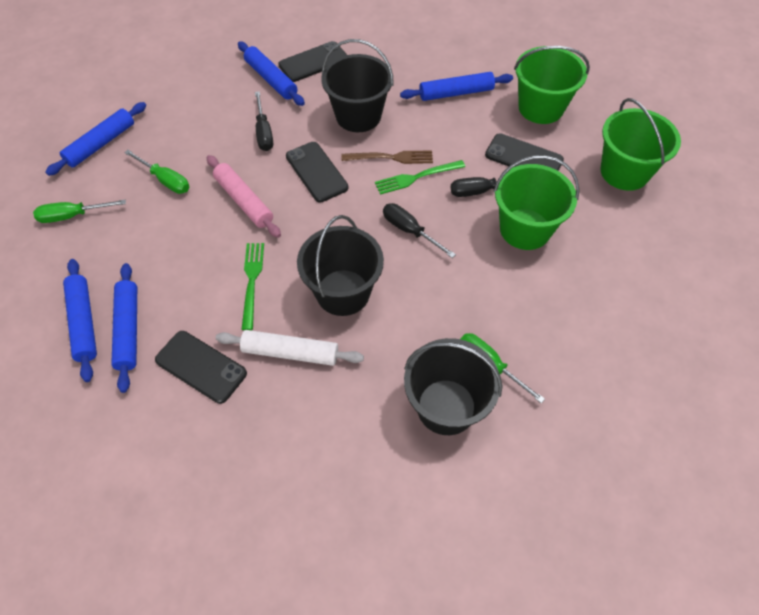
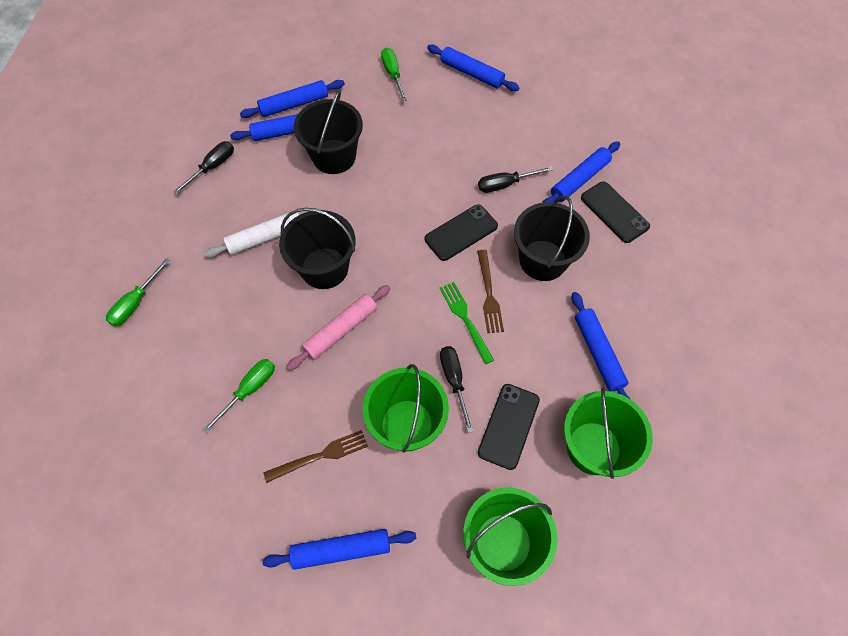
camera: 85 degrees right, 5 degrees up
(165, 180) = (437, 124): green screwdriver -> green screwdriver (136, 303)
(201, 366) = (255, 181): black phone -> none
(244, 201) = (419, 182): pink rolling pin -> pink rolling pin (341, 330)
(252, 280) = (335, 201): green fork -> none
(290, 353) = (265, 237): white rolling pin -> white rolling pin turned 60 degrees clockwise
(409, 231) = (396, 317): black screwdriver -> black screwdriver (212, 167)
(446, 407) = (211, 355): black bucket -> black bucket (334, 157)
(558, 299) = (321, 455): none -> brown fork
(646, 284) = (341, 550): none -> blue rolling pin

